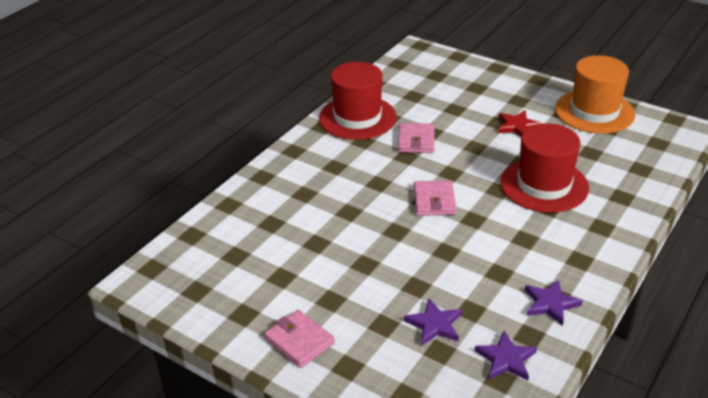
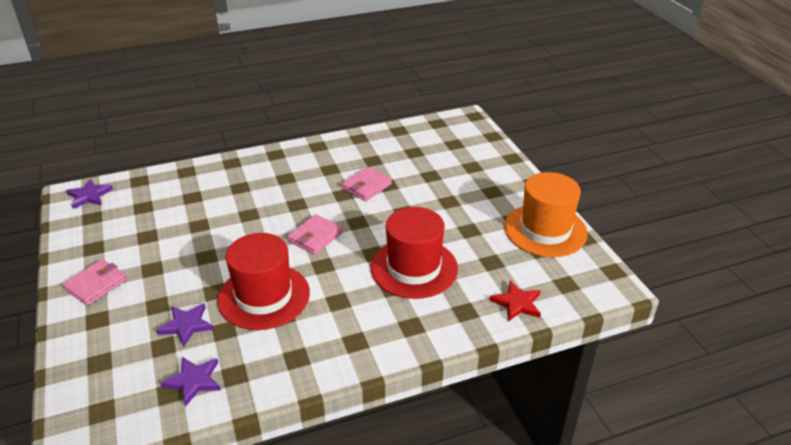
camera: 35 degrees right, 0 degrees up
(299, 341) = (96, 284): pink wallet -> pink wallet turned 45 degrees clockwise
(357, 118) = (350, 150): red hat -> red hat (264, 296)
(517, 126) = (461, 211): red star -> red star (517, 303)
(550, 304) = (283, 361): purple star -> purple star (89, 196)

